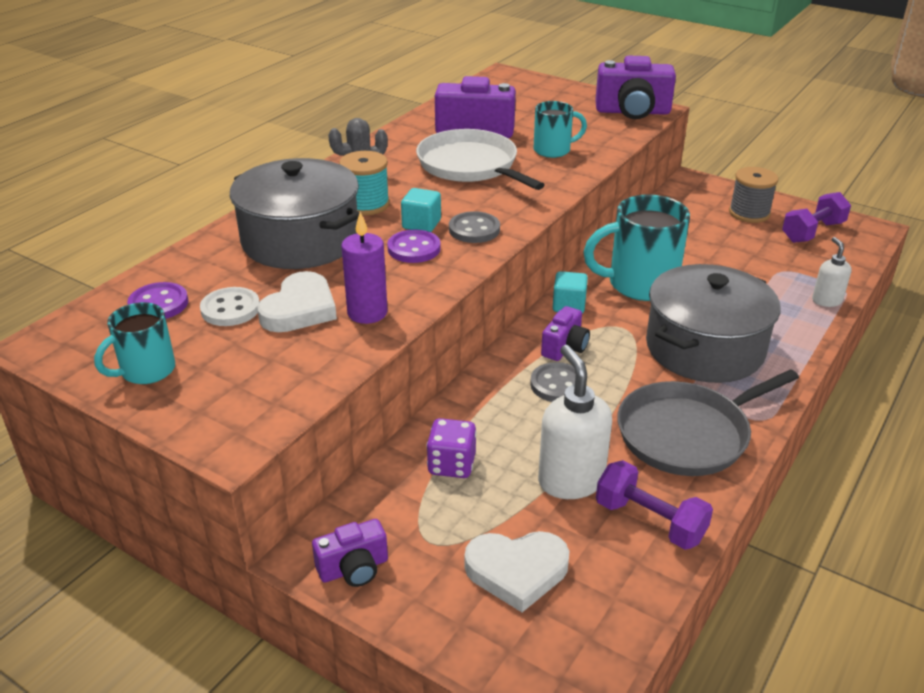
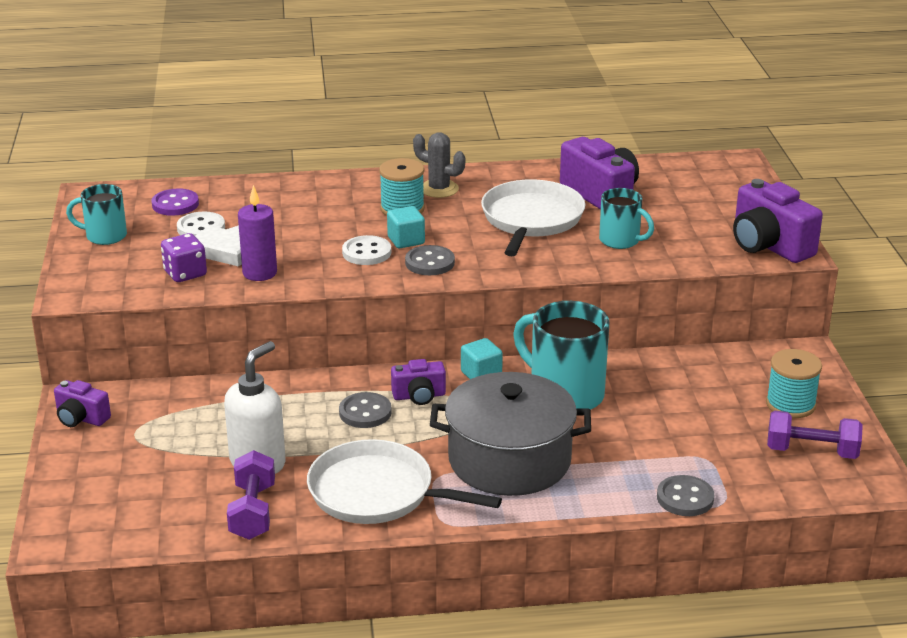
camera: 50 degrees right, 5 degrees down
(300, 240) = (316, 210): grey pot -> none
(414, 249) = (366, 253): purple button -> white button
(451, 464) = (218, 409): purple dice -> purple dice (185, 273)
(517, 571) = (143, 478): white heart -> none
(688, 434) = (377, 493): grey pan -> white pan
(749, 213) = (790, 404): grey spool -> turquoise spool
(826, 300) = (685, 498): white soap dispenser -> grey button

